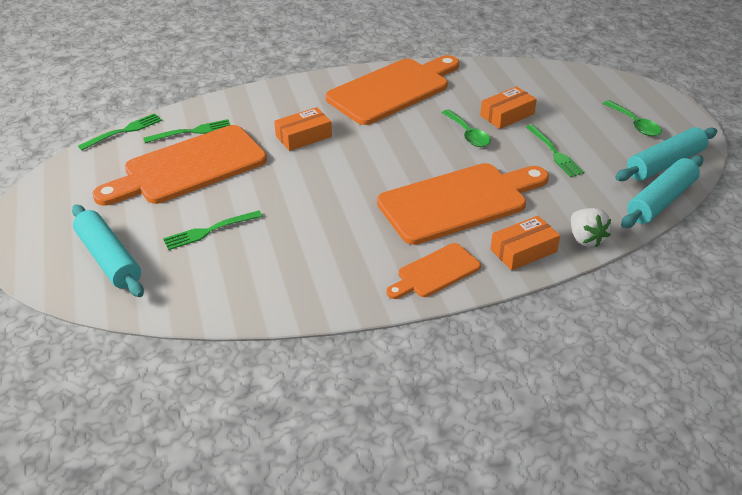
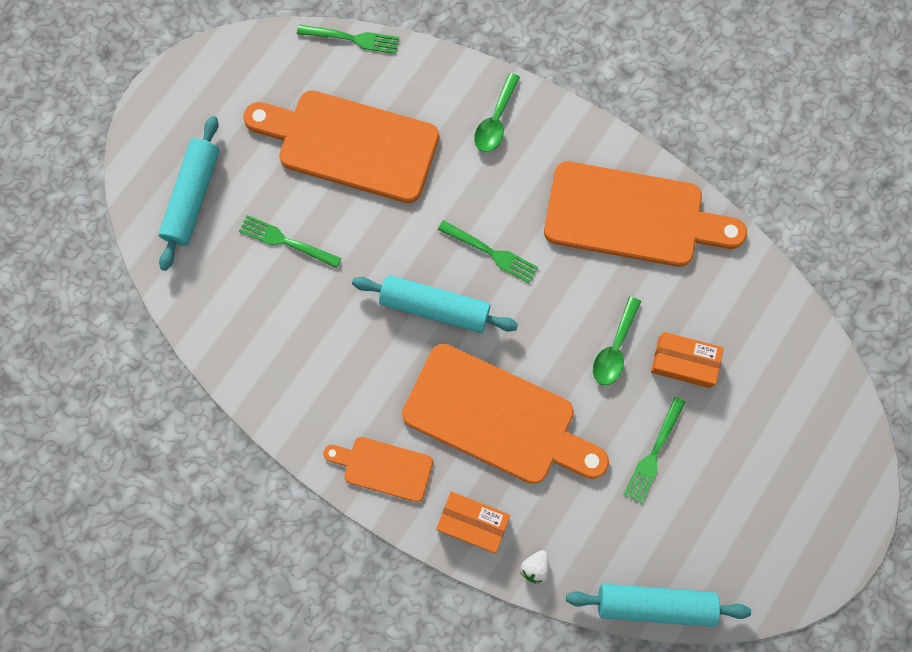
camera: 50 degrees right, 35 degrees up
(191, 132) = (401, 96): green fork -> green fork (491, 252)
(303, 136) = (479, 200): orange box -> none
(585, 239) = (535, 567): white strawberry -> white strawberry, size x0.64
(634, 124) = (779, 502): green spoon -> green spoon (495, 121)
(665, 164) = (726, 574): turquoise rolling pin -> turquoise rolling pin (434, 308)

